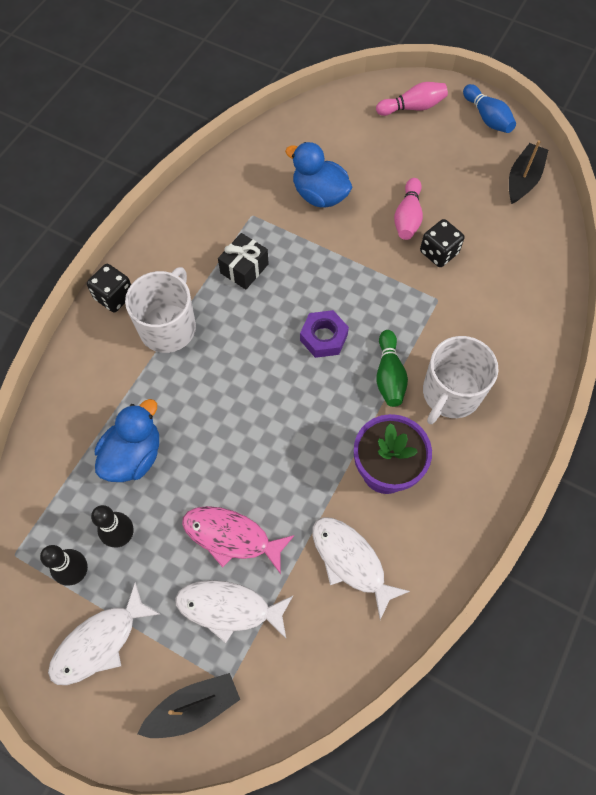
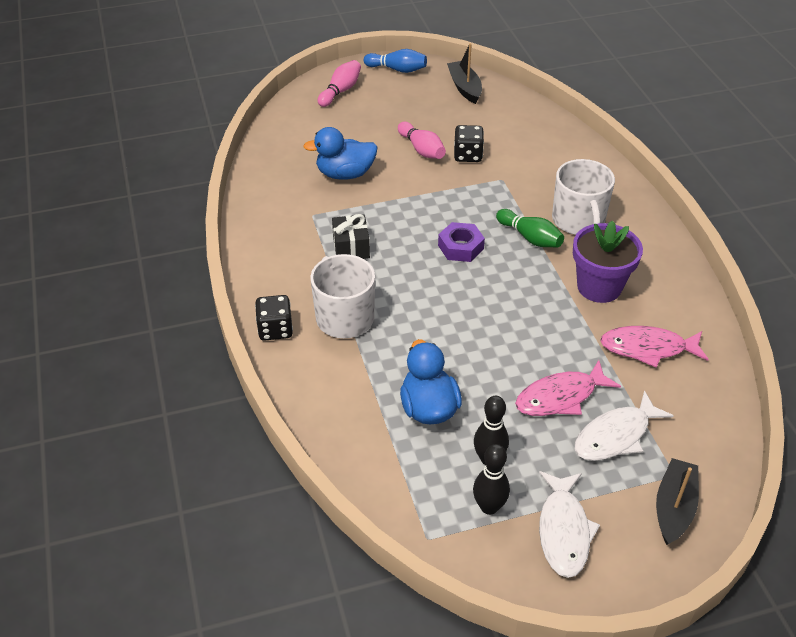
camera: 45 degrees left, 20 degrees down
(351, 561) = (648, 348): white fish -> pink fish

